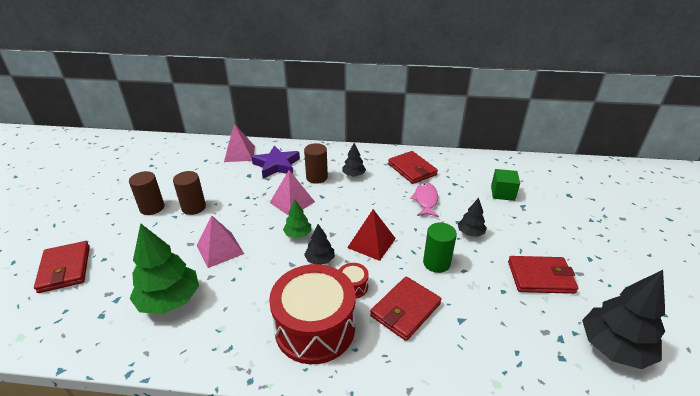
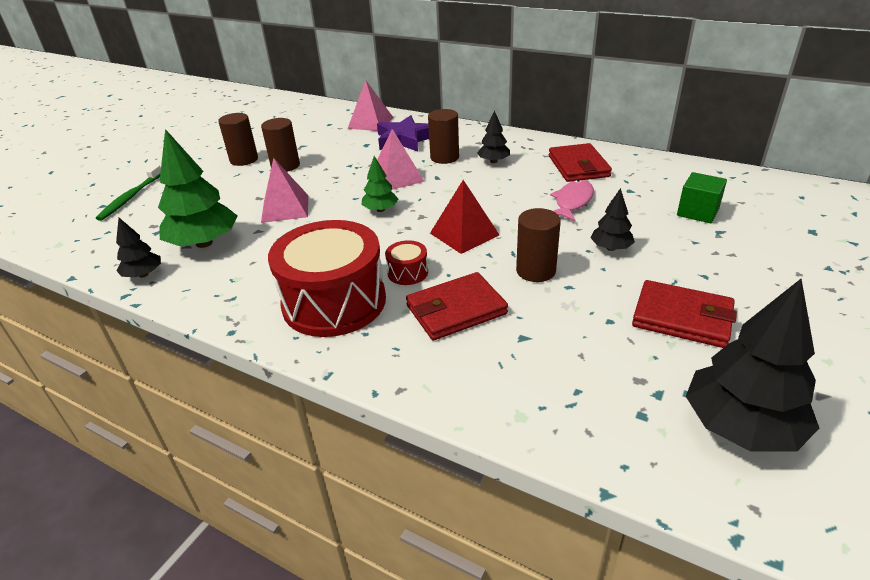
camera: 25 degrees right, 0 degrees up
(65, 269) = (130, 198): red wallet -> green toothbrush
(320, 260) = (388, 239): black tree -> black tree (143, 275)
(436, 263) = (535, 271): green cylinder -> brown cylinder

